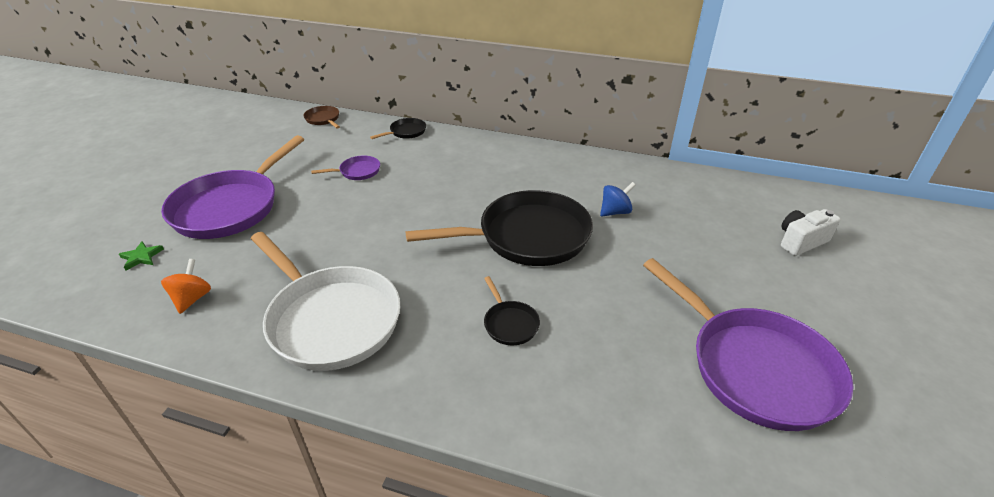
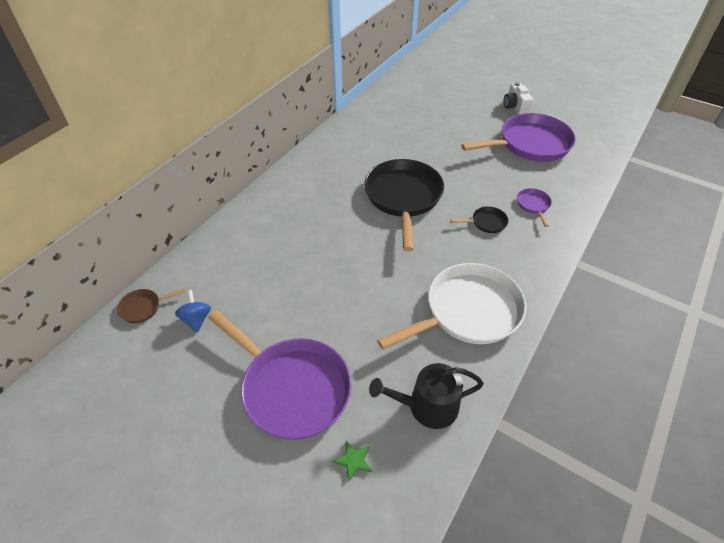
camera: 75 degrees left, 10 degrees up
(192, 299) = (427, 406): orange spinning top -> black watering can
(357, 171) = (271, 284): purple pan -> purple pan (533, 205)
(406, 132) = (214, 243): black pan -> none
(615, 212) = (389, 152): blue spinning top -> blue spinning top (196, 319)
(801, 241) = (441, 96): white camera -> white camera (515, 107)

